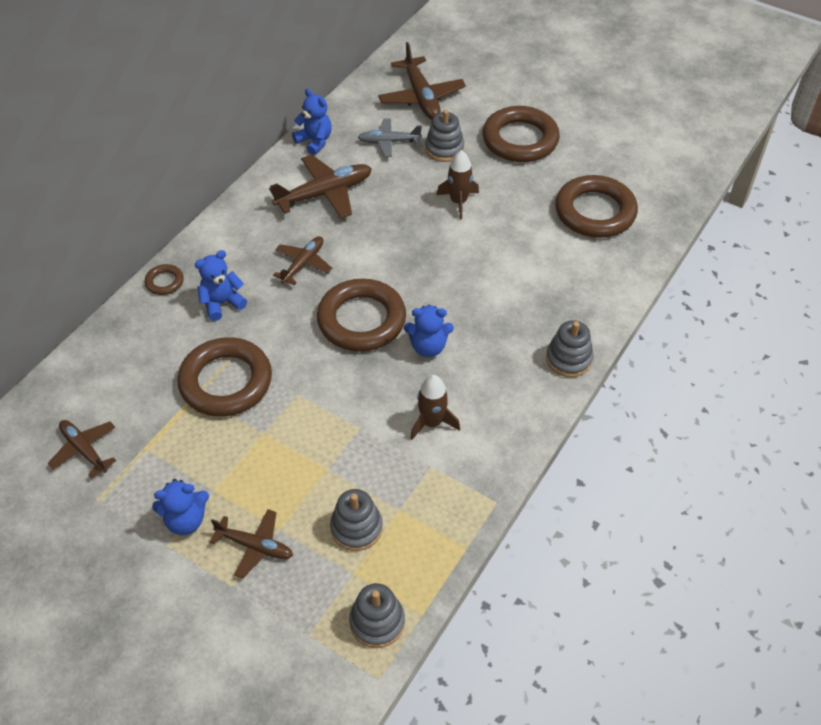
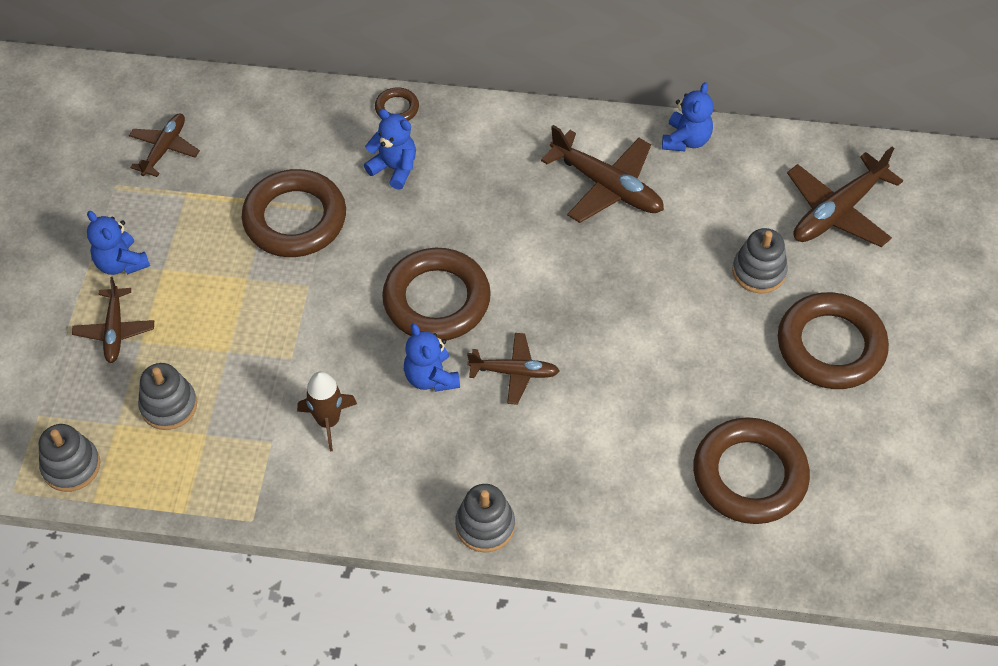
camera: 65 degrees right, 5 degrees up
(303, 264) = (488, 213): brown plane -> brown plane (514, 372)
(389, 142) = (733, 211): grey plane -> none
(458, 202) = (675, 321): brown rocket -> none

